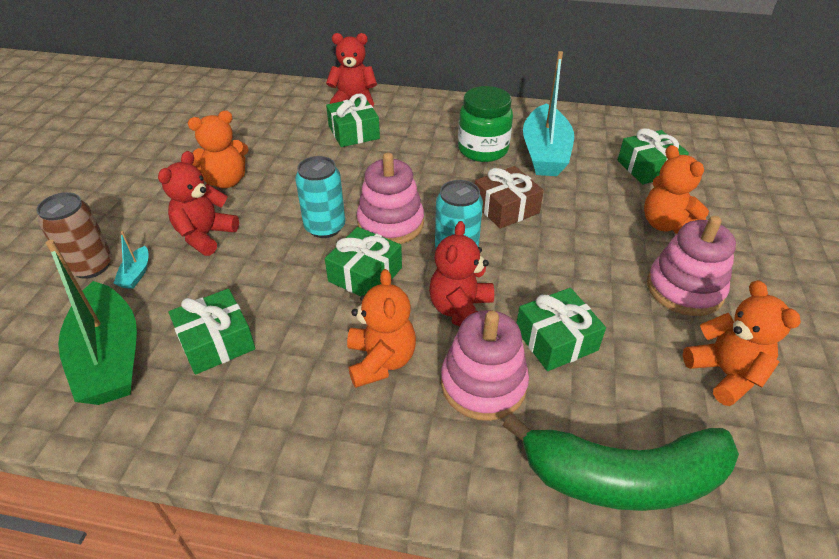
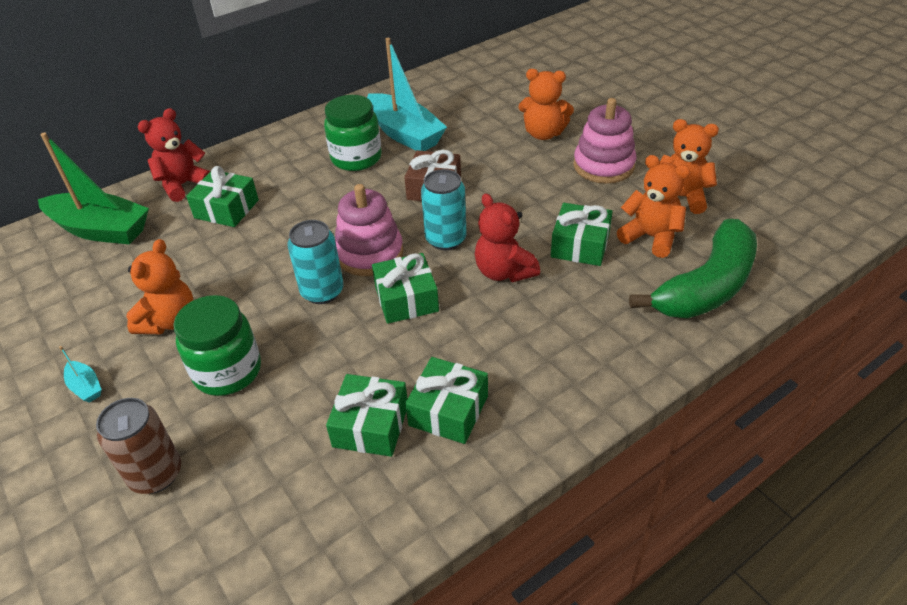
camera: 45 degrees left, 0 degrees up
(110, 357) = (303, 509): green boat -> green boat (101, 230)
(136, 274) = (214, 444): turquoise boat -> turquoise boat (85, 387)
(205, 235) = (227, 371): red teddy bear -> green jar
(381, 361) = (502, 339): orange teddy bear -> orange teddy bear (650, 237)
(483, 384) = (578, 301): pink stacking toy -> none
(648, 168) = (485, 103): green gift -> green gift (448, 410)

